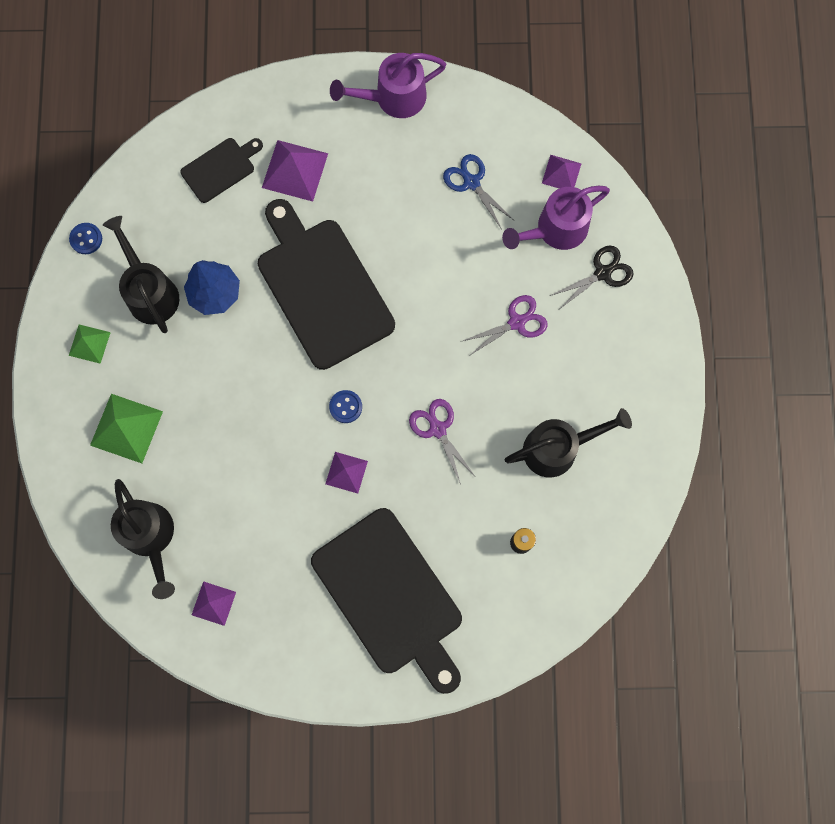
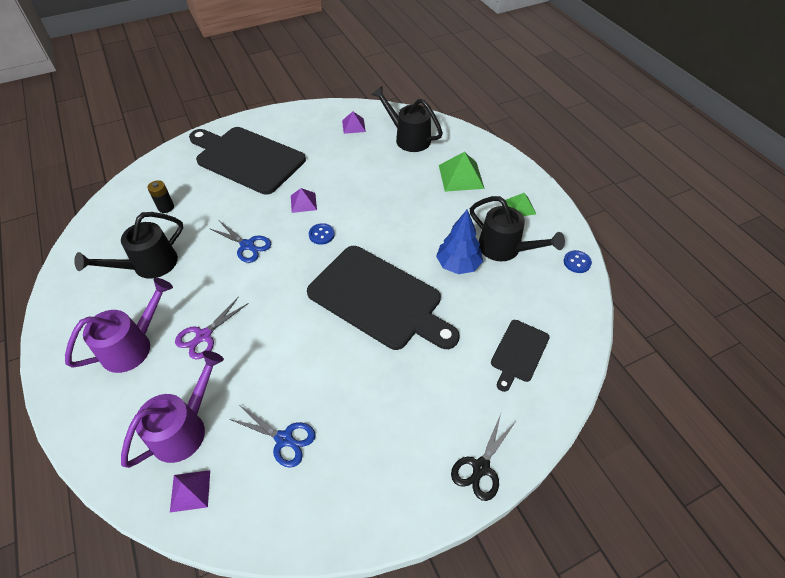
camera: 155 degrees right, 25 degrees down
(295, 170) = (455, 378): purple pyramid -> none
(392, 98) = (402, 493): purple watering can -> purple watering can (133, 345)
(437, 429) = (247, 245): purple scissors -> blue scissors
(602, 273) = (128, 407): black scissors -> black scissors (481, 467)

